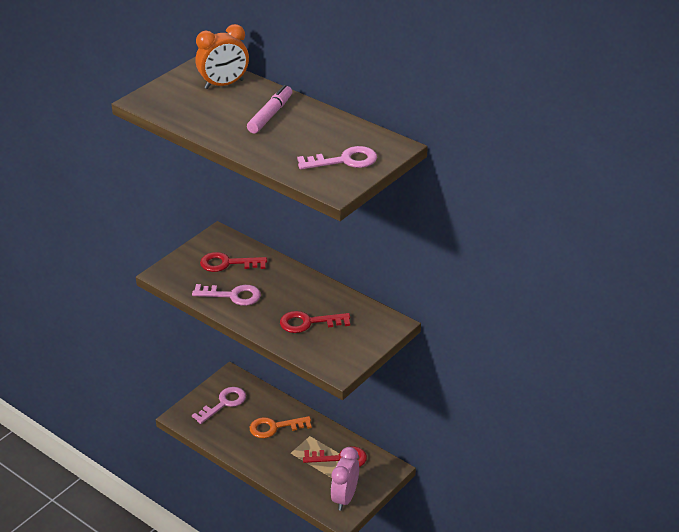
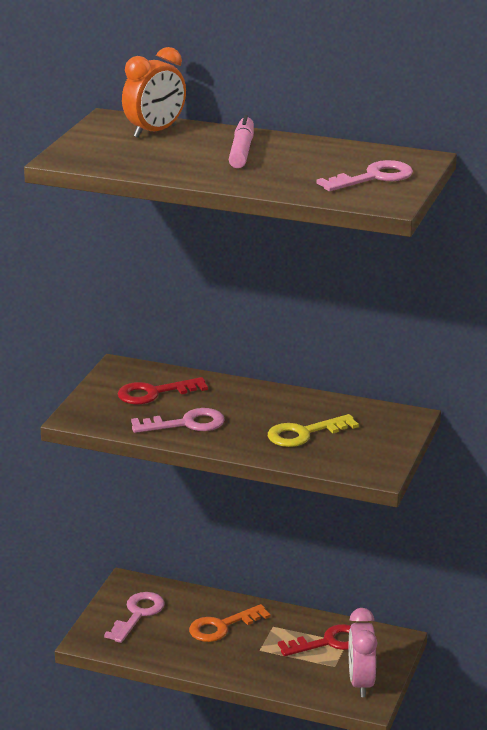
camera: 20 degrees left, 10 degrees down
(309, 322) = (304, 433): red key -> yellow key

